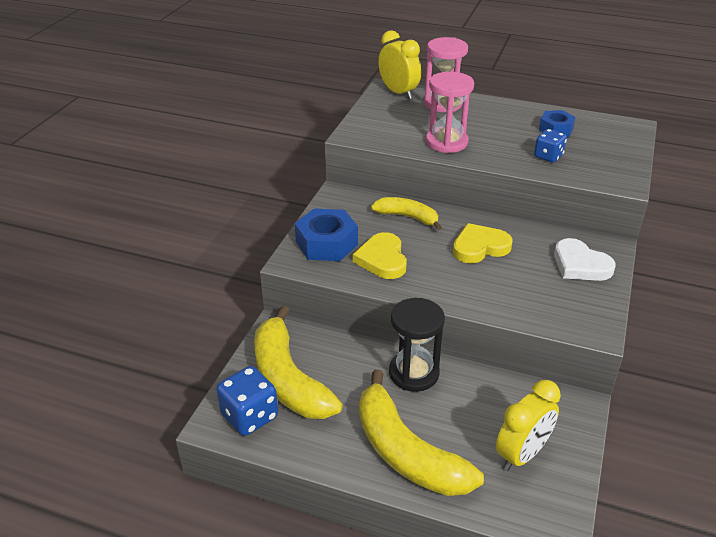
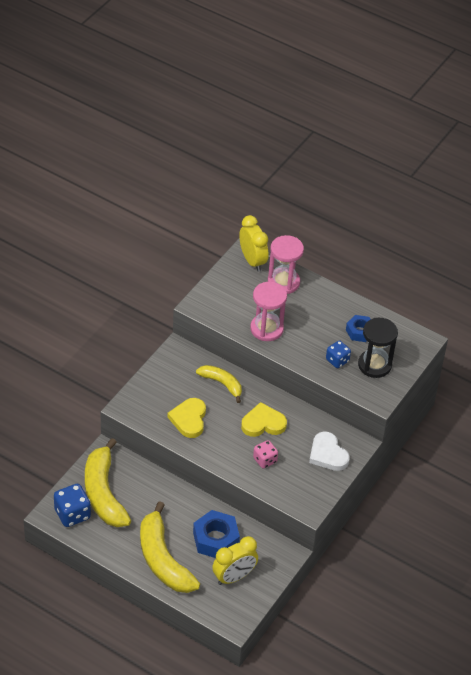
camera: 10 degrees right, 10 degrees up
(326, 243) = (154, 396): blue nut -> blue nut (215, 539)
(414, 373) = (188, 507): black hourglass -> black hourglass (374, 365)
(504, 286) = (265, 460): none -> pink dice

